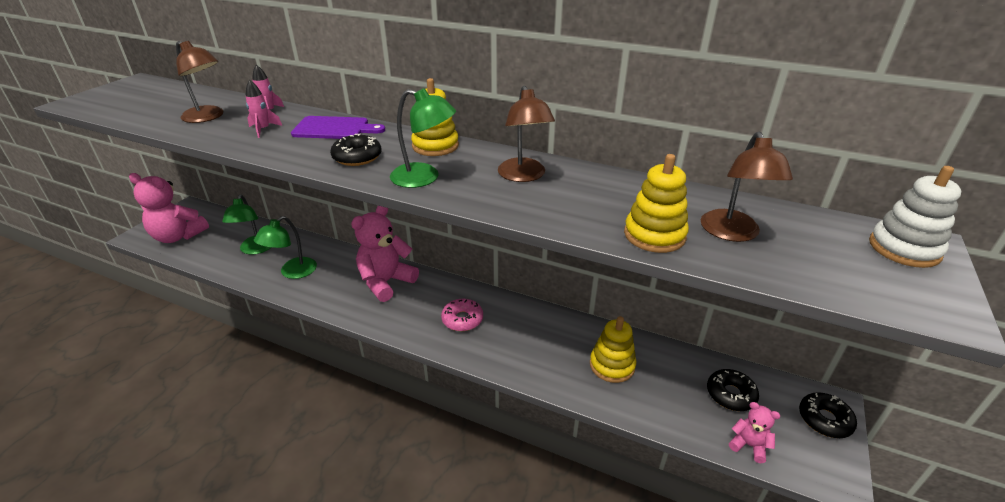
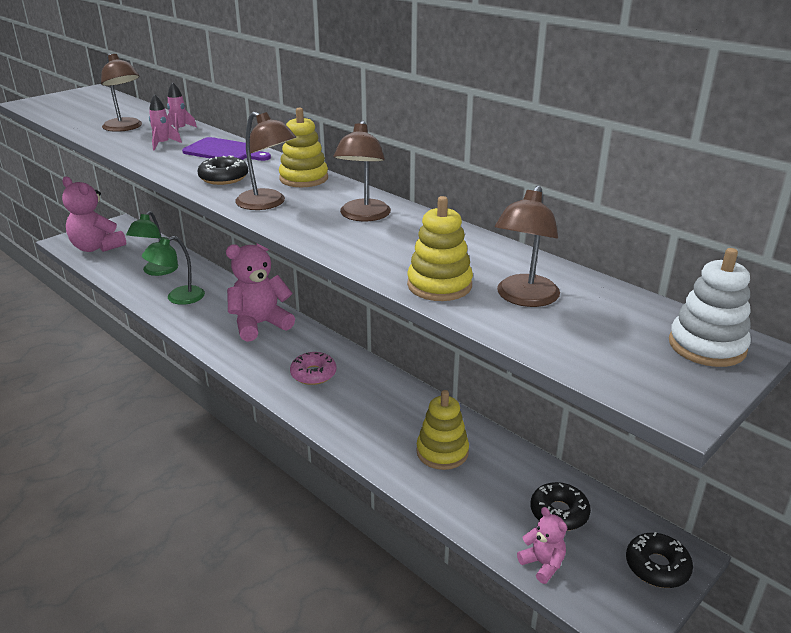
camera: 20 degrees right, 5 degrees down
(424, 178) = (267, 203): green lamp -> brown lamp

